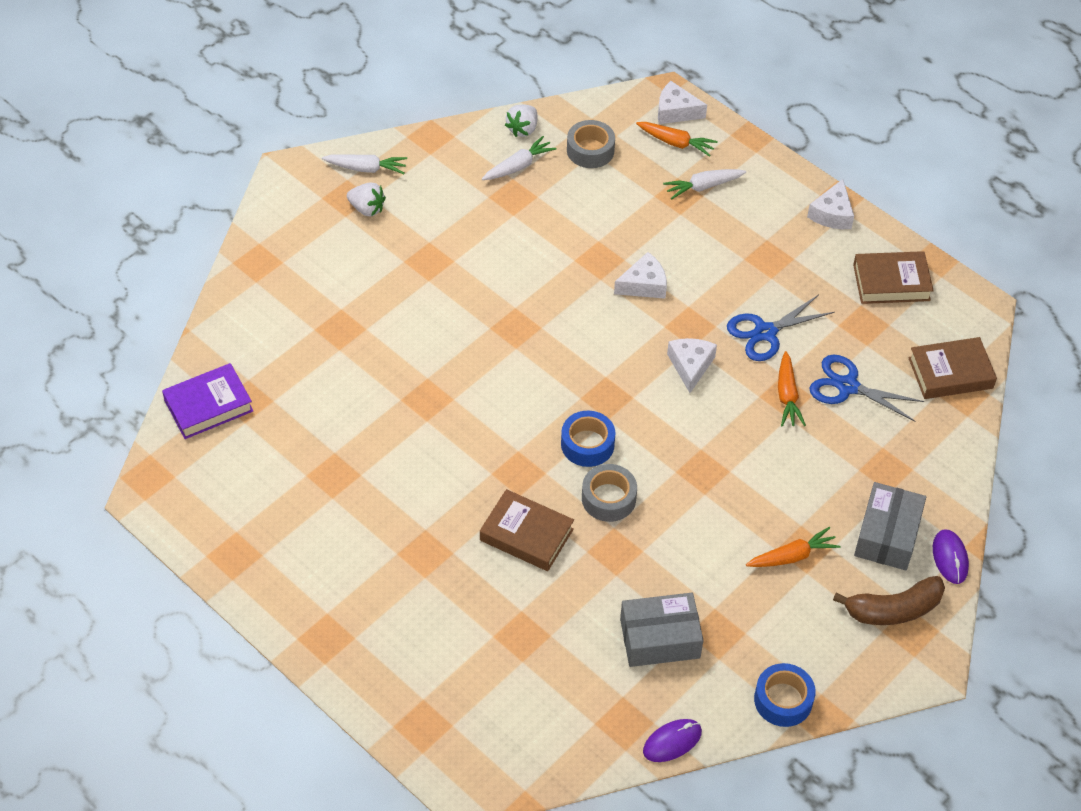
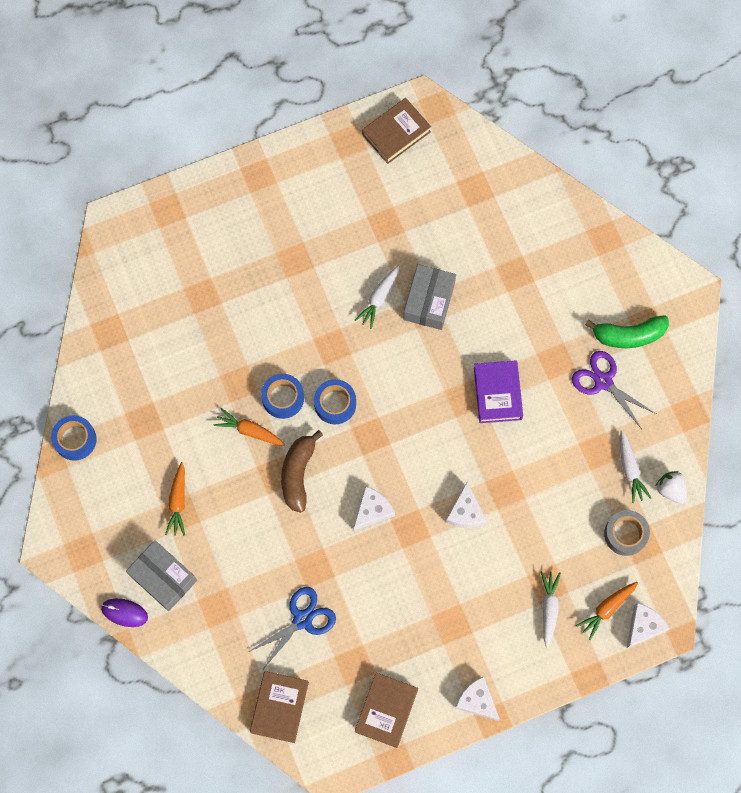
camera: 115 degrees right, 20 degrees up
(208, 405) = (481, 163): purple book -> purple book (497, 393)
(366, 168) = (672, 350): white carrot -> white carrot (379, 298)
(367, 209) = (628, 335): white strawberry -> green banana
(432, 214) = (603, 381): none -> purple scissors
(526, 535) = (278, 330): brown book -> brown book (396, 133)
(608, 498) = (283, 398): grey tape -> blue tape
(660, 638) = (158, 382): grey box -> grey box (429, 301)
(672, 742) = (81, 355): purple mouse -> none
(690, 366) = (372, 510): white cheese -> white cheese turned 75 degrees counterclockwise
(765, 332) = (380, 583): blue scissors -> none
(787, 396) = (314, 569): orange carrot -> orange carrot (249, 431)
(893, 609) = (104, 549): brown banana -> brown banana (298, 473)

